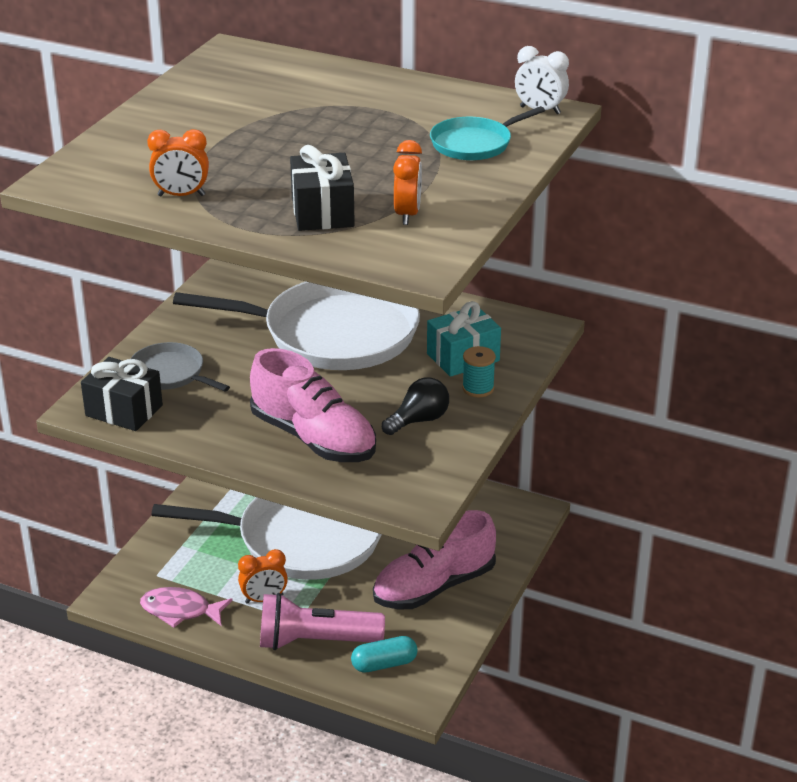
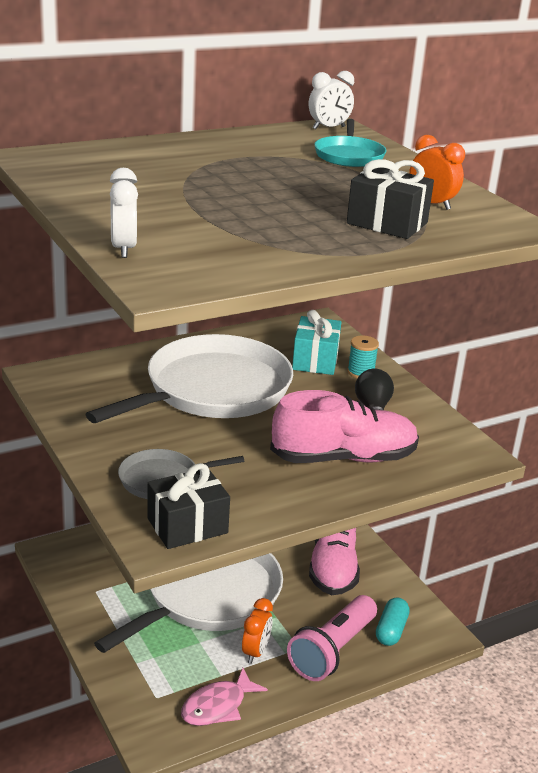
camera: 55 degrees left, 5 degrees down
(102, 147) = (123, 249): none -> white clock
(181, 195) = (276, 253): orange clock -> none

